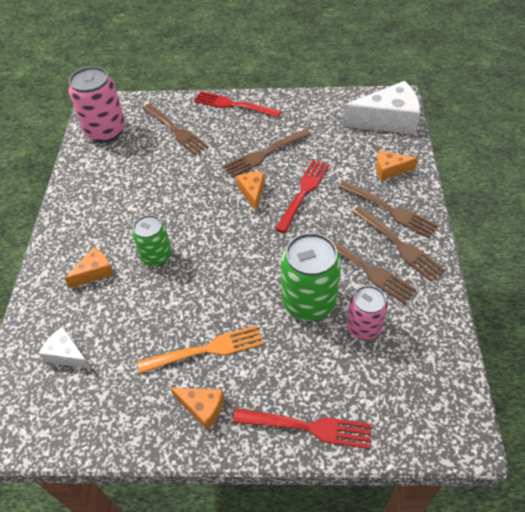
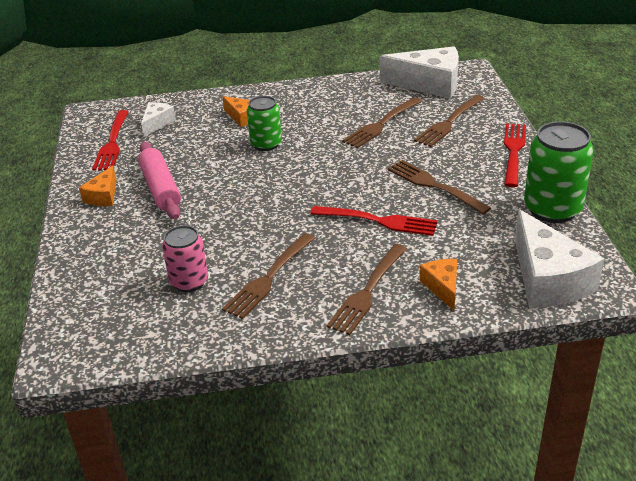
camera: 80 degrees right, 15 degrees down
(105, 131) = (429, 84): pink can -> white cheese
(205, 350) = (160, 188): orange fork -> pink rolling pin
(252, 193) = (367, 186): orange cheese -> none
(306, 427) = (79, 255): red fork -> red fork (112, 142)
(308, 302) = (219, 241): green can -> green can (552, 209)
(398, 244) = (311, 301): brown fork -> brown fork (381, 124)

